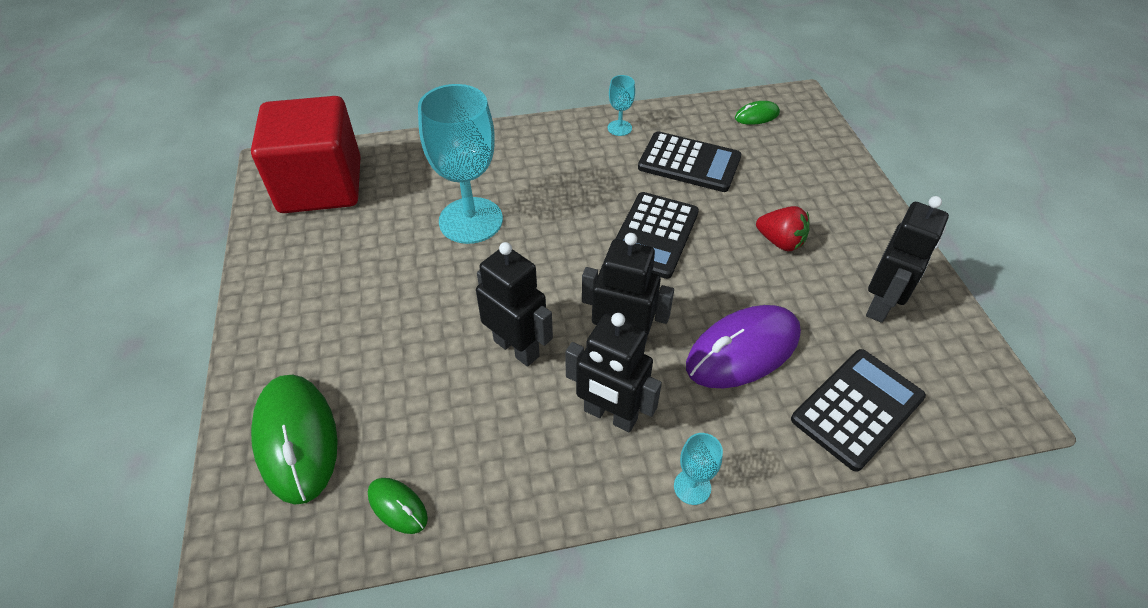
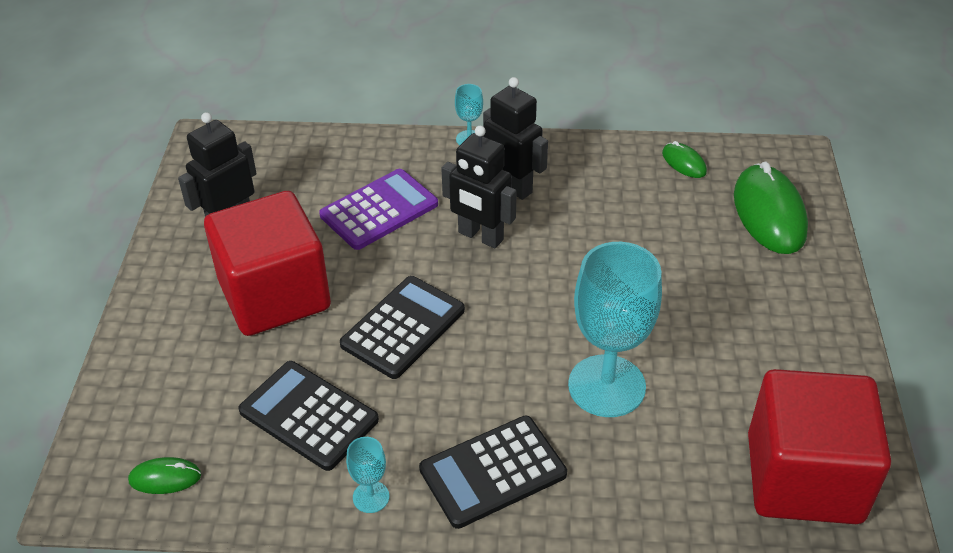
camera: 165 degrees left, 5 degrees down
(516, 348) = (578, 246): black robot -> none
(743, 350) = (379, 210): purple mouse -> purple calculator
(780, 242) = (274, 295): red strawberry -> red cube
(857, 408) = (317, 159): black calculator -> black calculator (493, 472)

